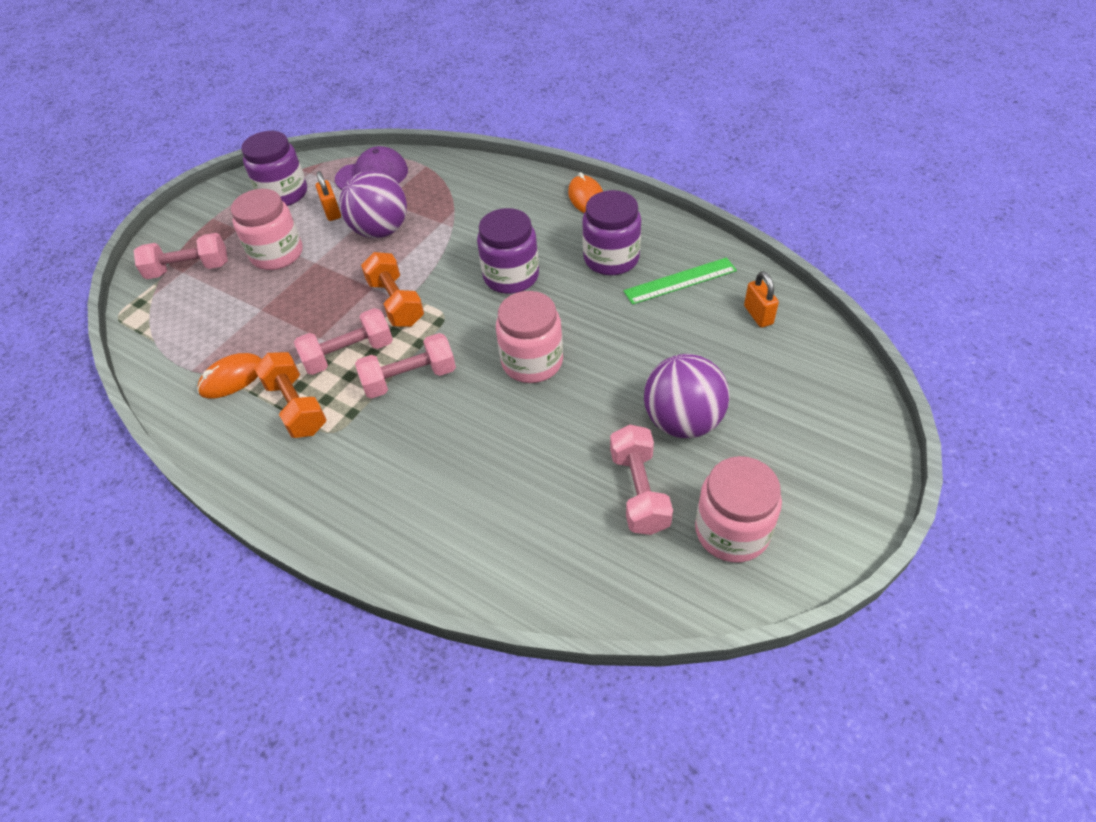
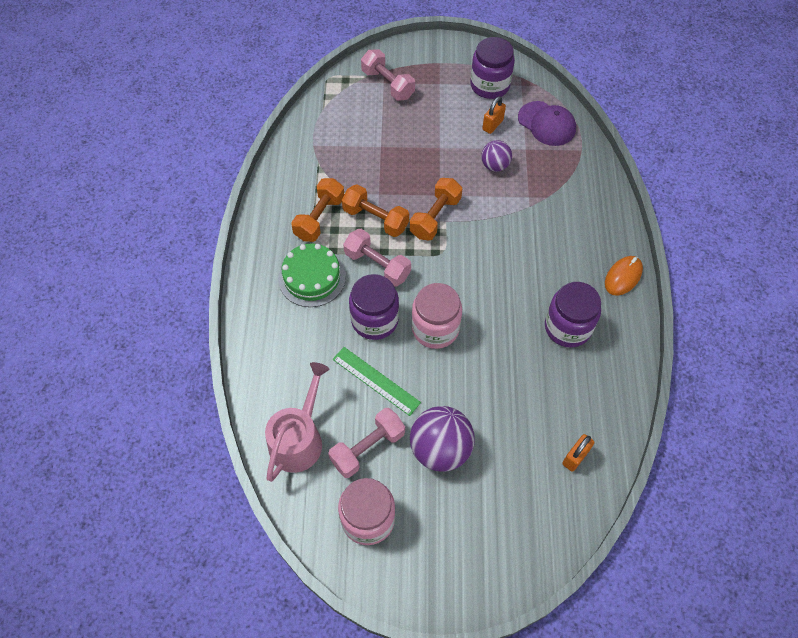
camera: 55 degrees right, 10 degrees up
(232, 378) = (320, 170): orange mouse -> none
(277, 254) = (432, 121): pink jar -> none
(349, 354) = (375, 219): pink dumbbell -> orange dumbbell
(370, 450) = (312, 277): none -> green cake
(381, 230) = (495, 165): purple ball -> purple ball, size x0.58
(511, 276) = (505, 272): purple jar -> purple jar (374, 320)
(581, 561) = (299, 439): none -> pink watering can
(680, 281) = (575, 386): green ruler -> green ruler (376, 381)

